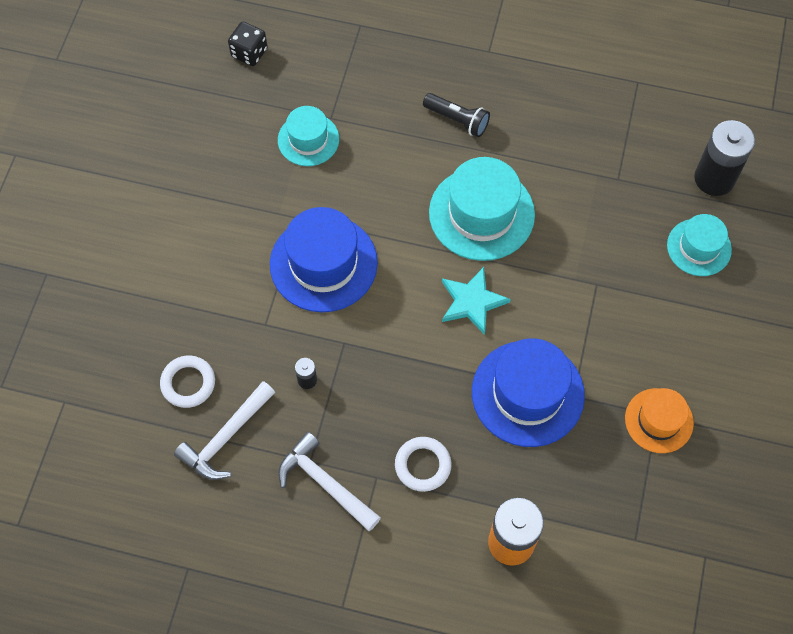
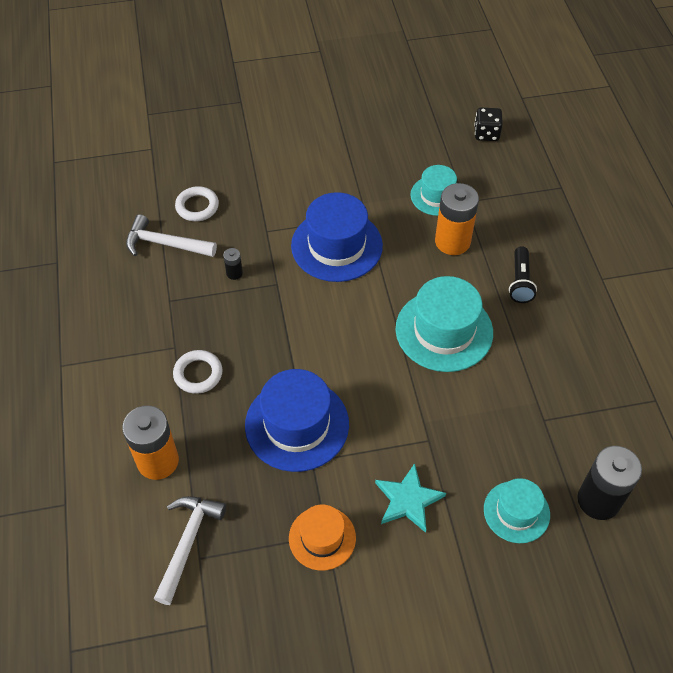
camera: 65 degrees right, 10 degrees down
(325, 483) = (155, 316): white hammer -> white hammer (188, 542)
(376, 154) = (452, 241): none -> orange battery
(472, 302) = (359, 354): turquoise star -> turquoise star (408, 500)

